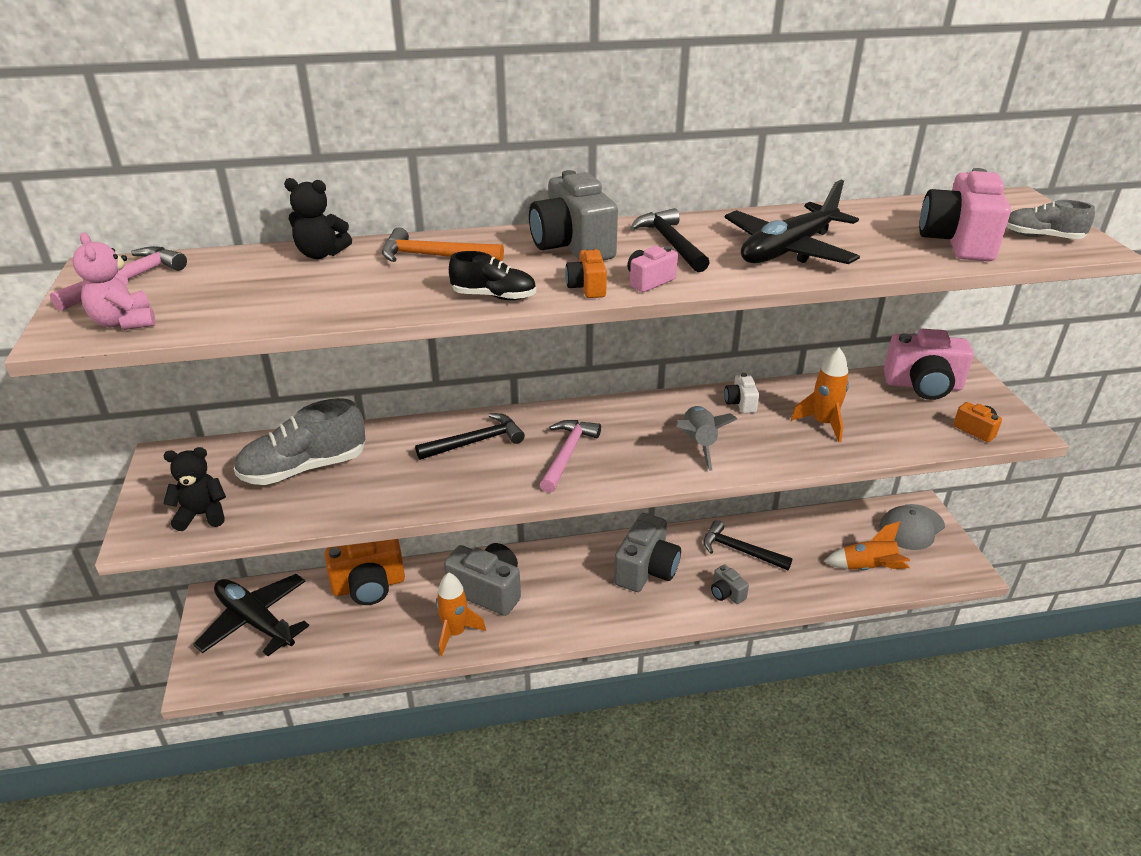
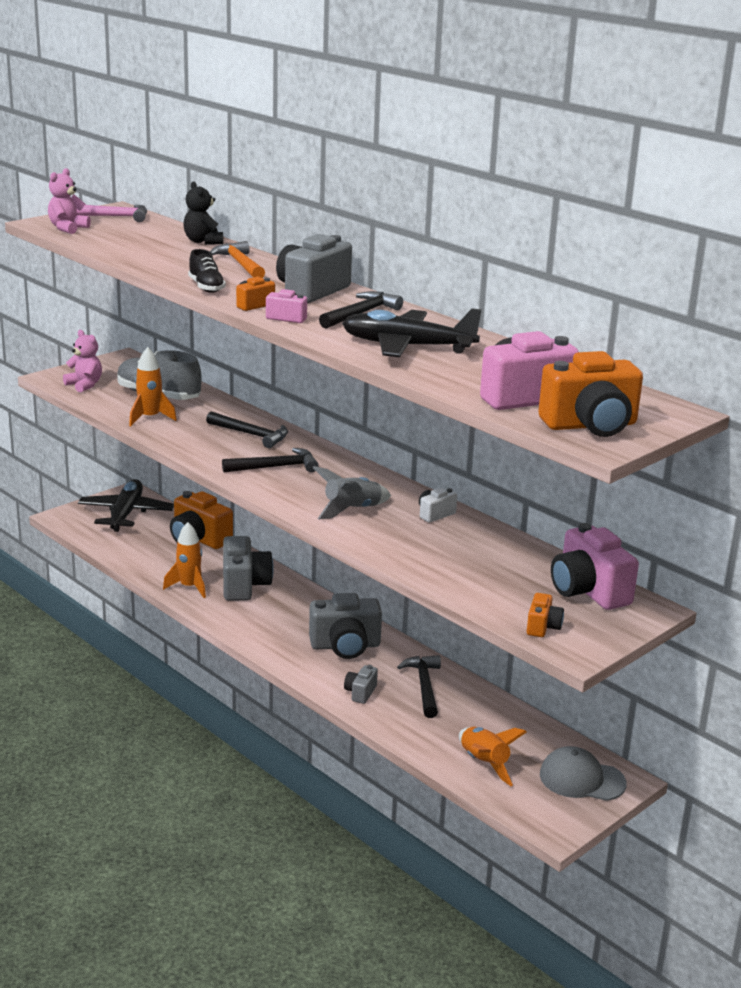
camera: 55 degrees right, 10 degrees down
(202, 515) = (84, 385): black teddy bear -> pink teddy bear
(567, 454) = (276, 467): pink hammer -> black hammer
(823, 423) = (452, 554): orange rocket -> orange rocket (150, 418)
(1041, 237) = (590, 425): grey shoe -> orange camera

